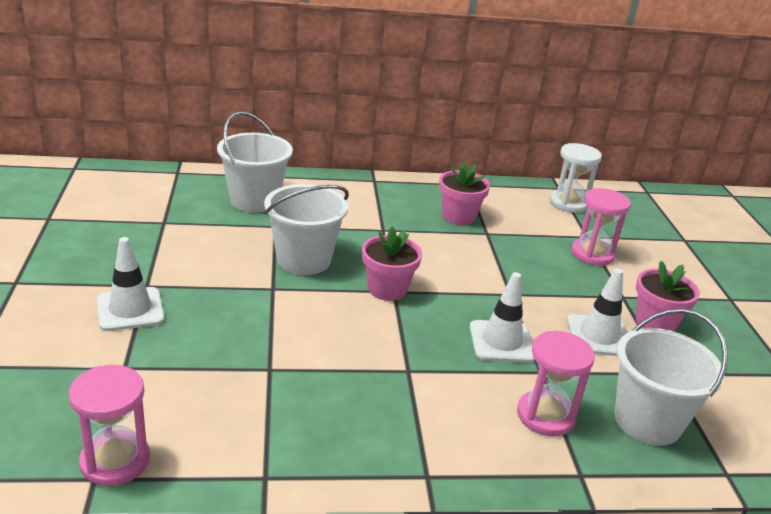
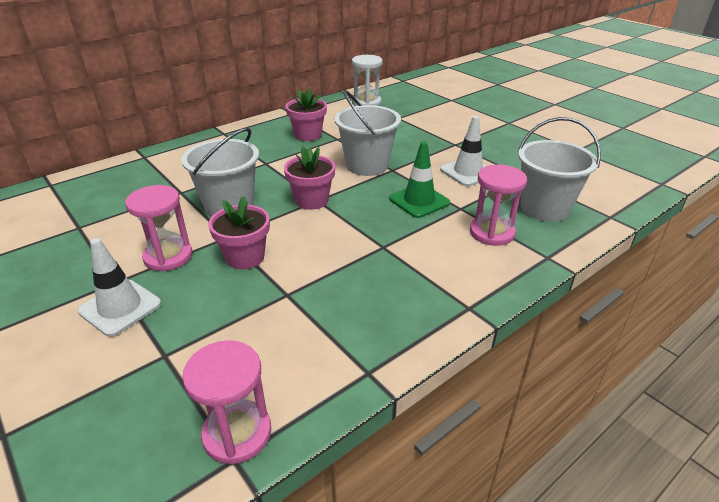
camera: 30 degrees left, 5 degrees up
(254, 200) = (143, 180): white bucket -> white bucket (367, 165)
(501, 342) = (419, 201): white traffic cone -> green traffic cone
(592, 254) = (412, 127): pink hourglass -> pink hourglass (168, 256)
(655, 323) = (487, 152): pink flower pot -> pink flower pot (245, 257)

